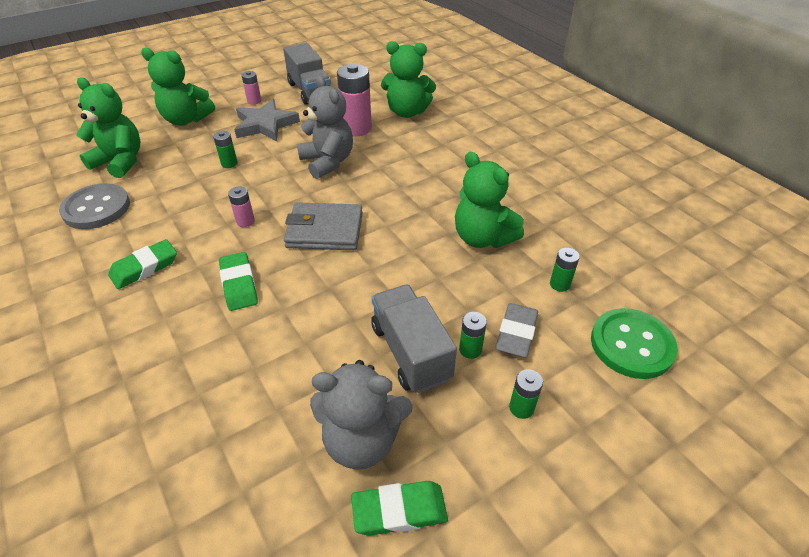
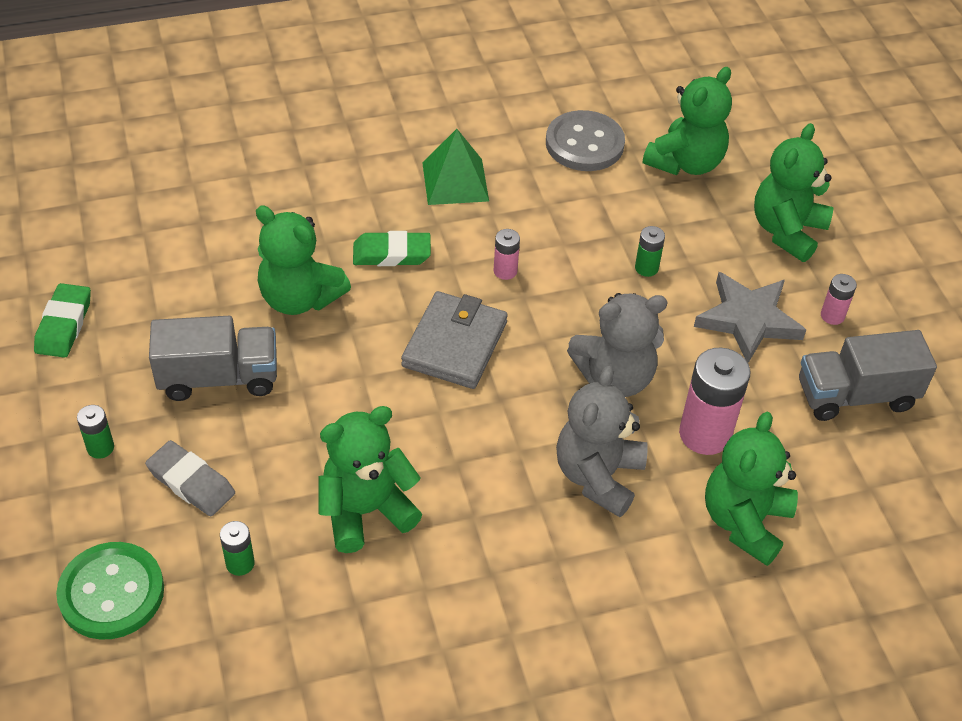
camera: 105 degrees right, 5 degrees up
(145, 268) = (455, 181): green eraser -> green pyramid
(304, 327) = (300, 298): none -> green teddy bear
(362, 440) = (142, 315): grey teddy bear -> grey teddy bear (598, 476)
(470, 349) = (193, 430): green battery -> none

